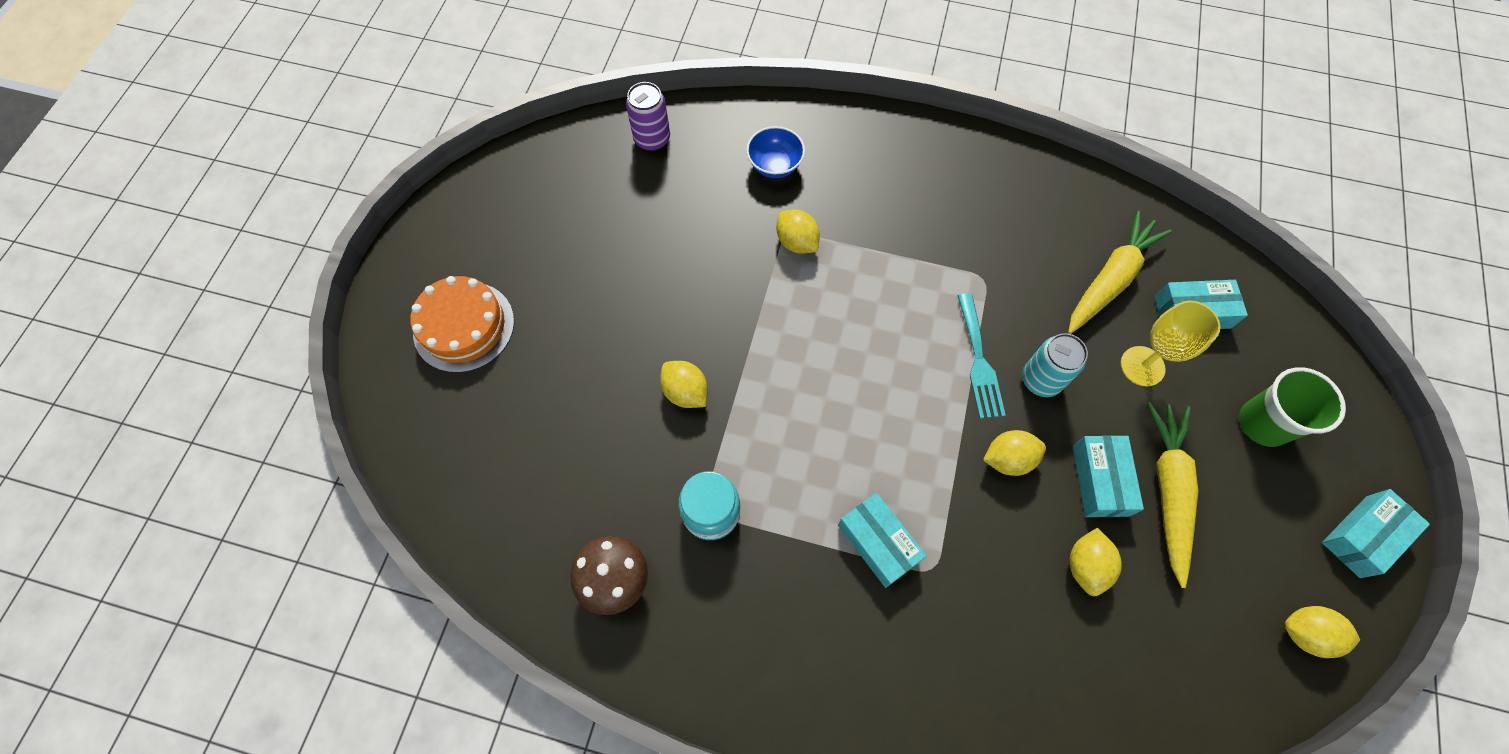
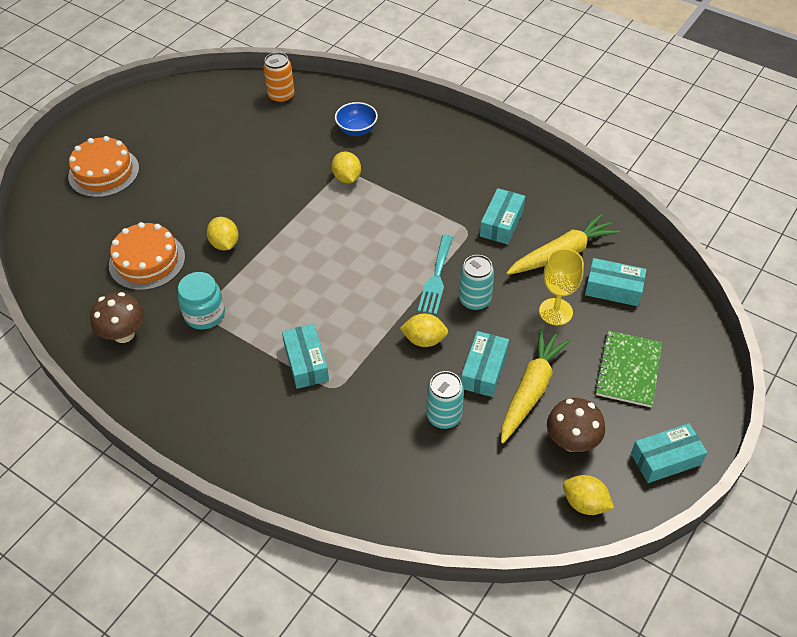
camera: 20 degrees right, 15 degrees down
(592, 451) = (147, 261): none -> orange cake
(652, 139) = (281, 96): purple can -> orange can
(1019, 255) = (501, 223): none -> turquoise box
(1085, 566) = (444, 416): yellow lemon -> turquoise can
(1248, 548) = (572, 441): none -> brown mushroom
(1263, 423) = (628, 370): green cup -> green notebook

